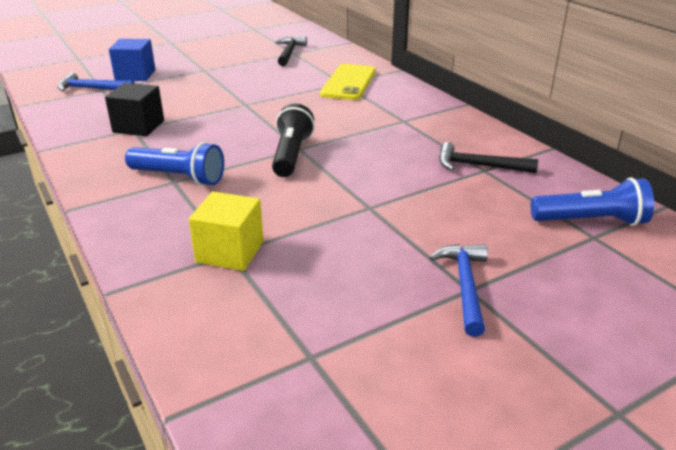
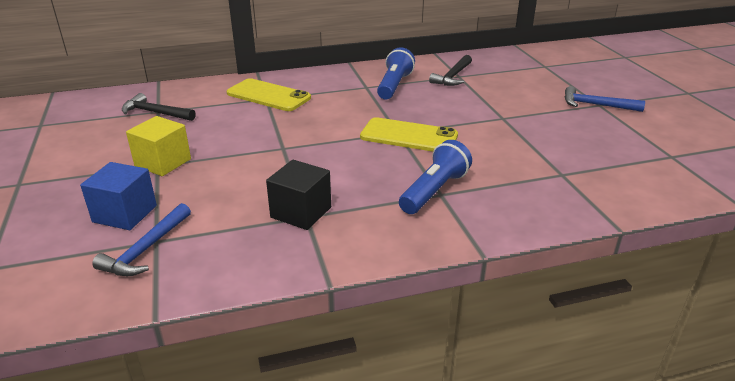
camera: 75 degrees left, 0 degrees up
(230, 252) = (561, 174): yellow cube -> yellow cube (163, 162)
(291, 155) = (409, 136): black flashlight -> yellow phone
(591, 221) = (528, 63): blue flashlight -> blue flashlight (394, 85)

